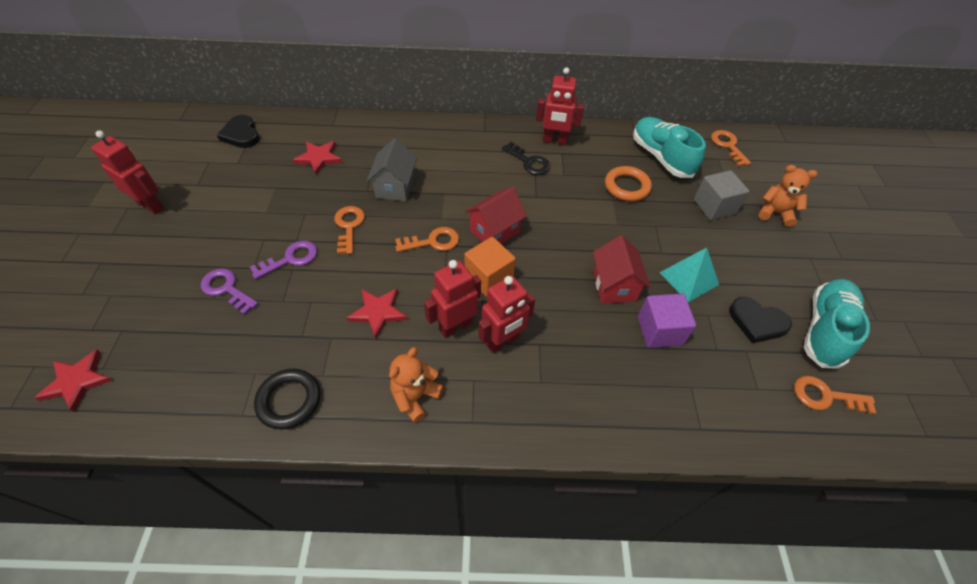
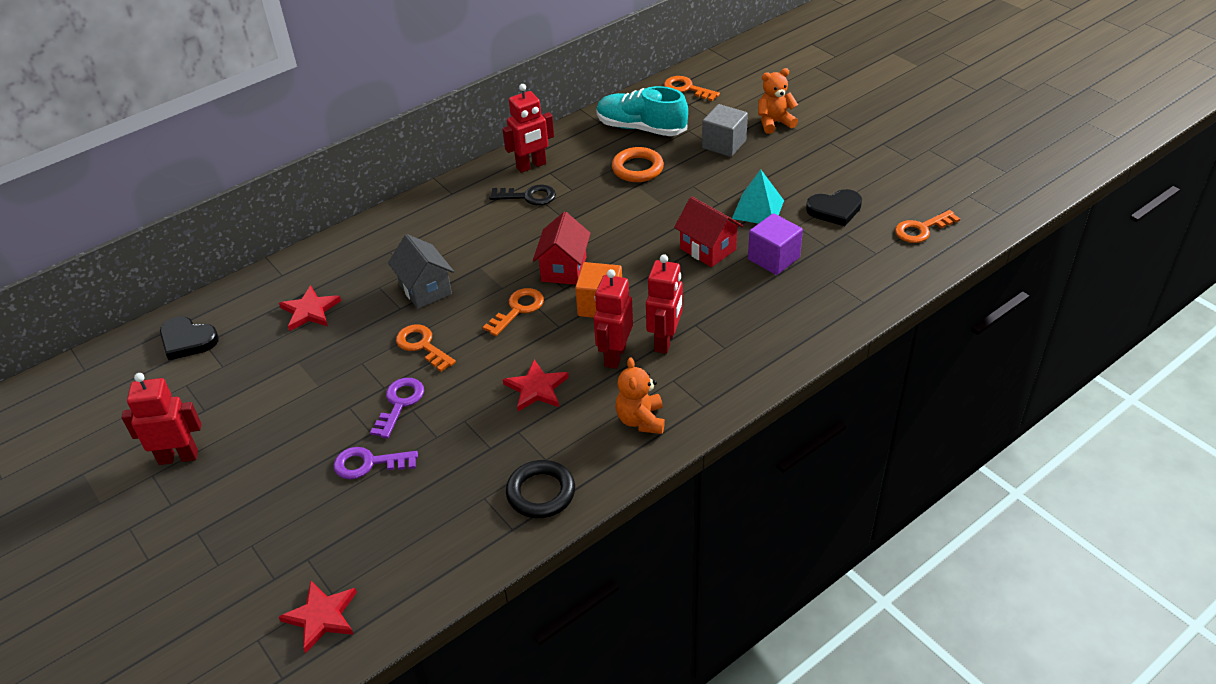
camera: 35 degrees left, 10 degrees down
(825, 330) = (884, 187): turquoise shoe -> none

